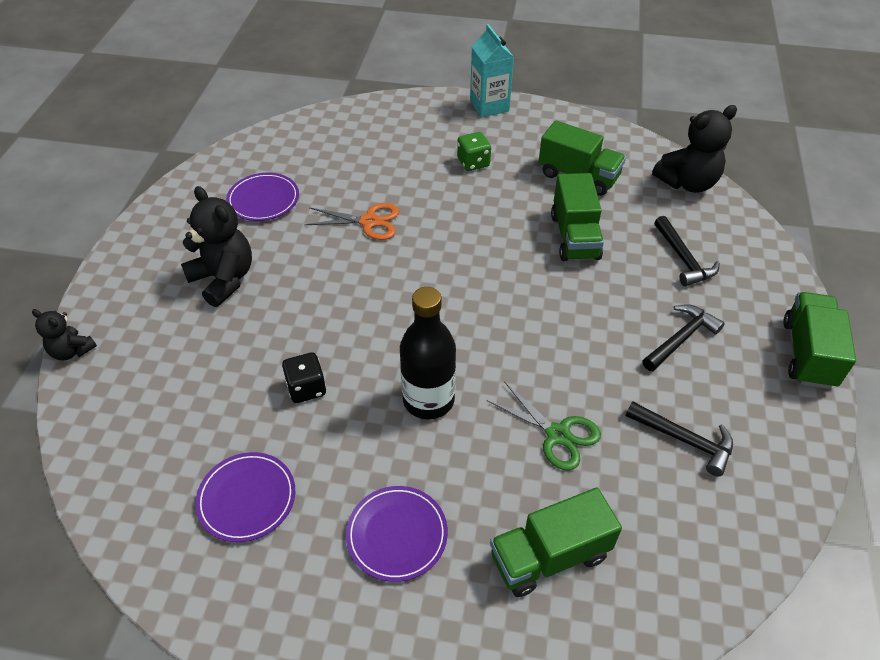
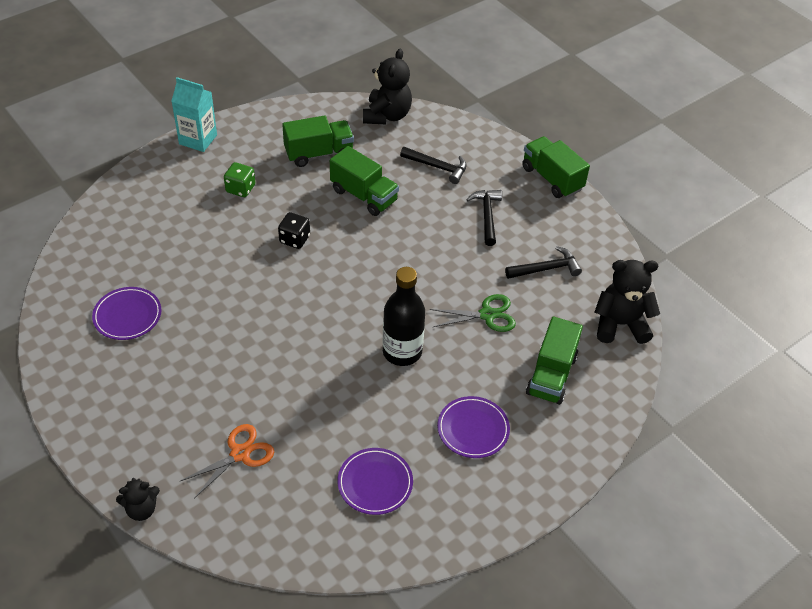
camera: 50 degrees left, 0 degrees up
(224, 279) = (179, 385): black teddy bear -> black teddy bear (620, 324)
(306, 388) = (326, 402): black dice -> black dice (294, 239)
(369, 222) = (225, 277): orange scissors -> orange scissors (240, 454)

